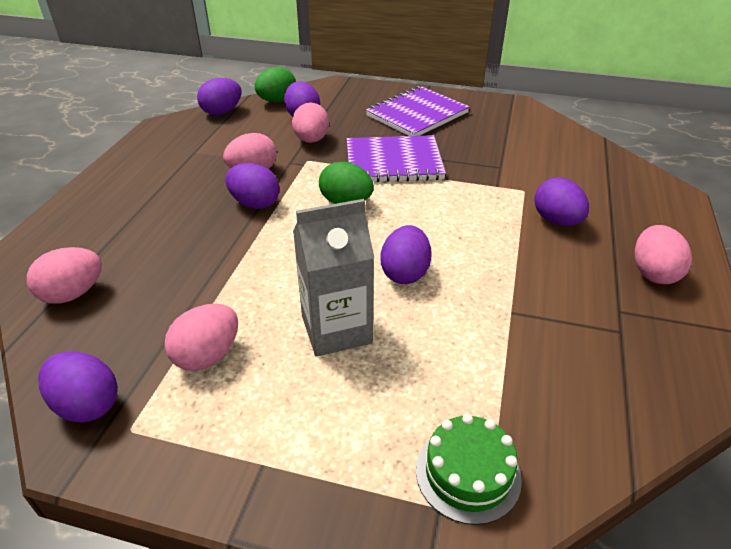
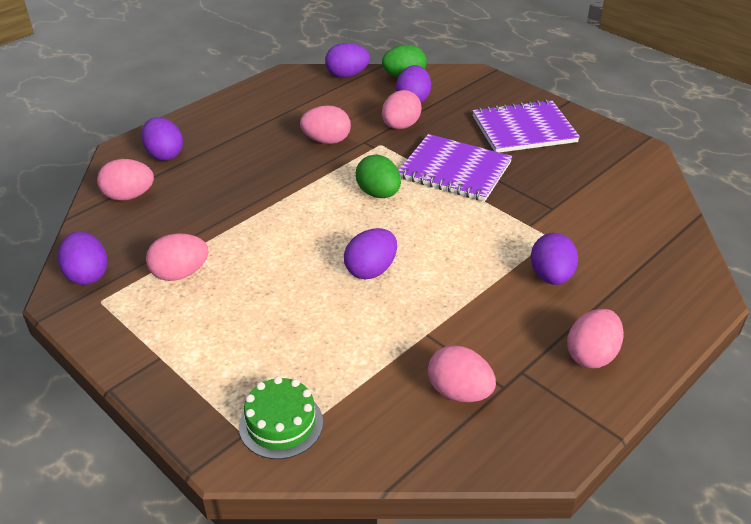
camera: 30 degrees right, 0 degrees up
(255, 203) = (305, 170): purple egg -> purple egg (164, 154)
(336, 329) = (280, 292): grey carton -> none
(592, 354) = (459, 392): none -> pink egg

